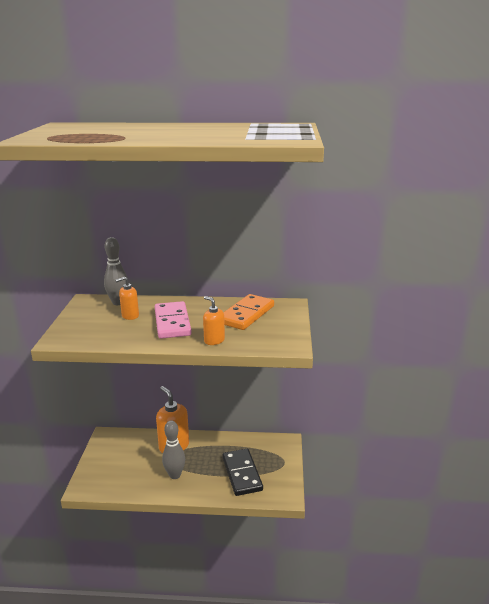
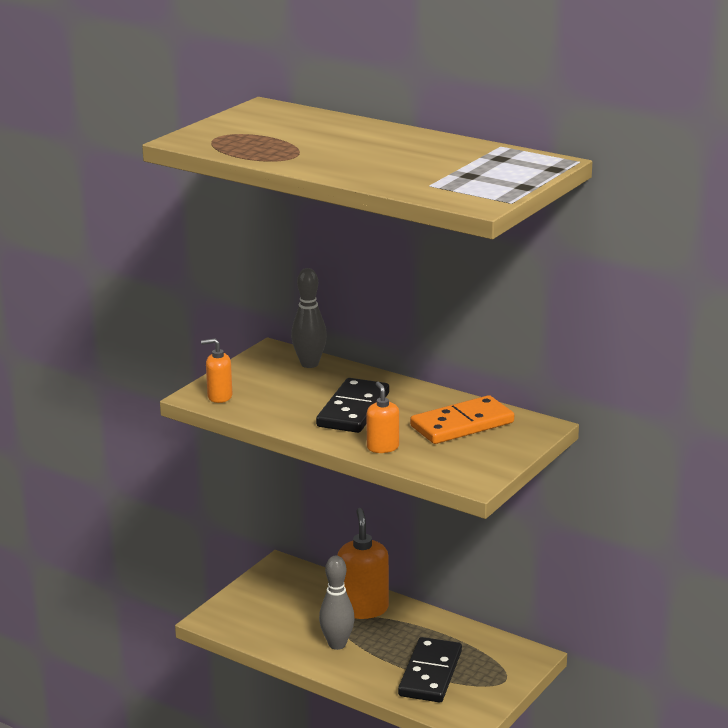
camera: 30 degrees right, 0 degrees up
(130, 316) = (308, 387): orange soap dispenser -> orange soap dispenser (219, 397)
(172, 322) = (353, 410): pink domino -> black domino

